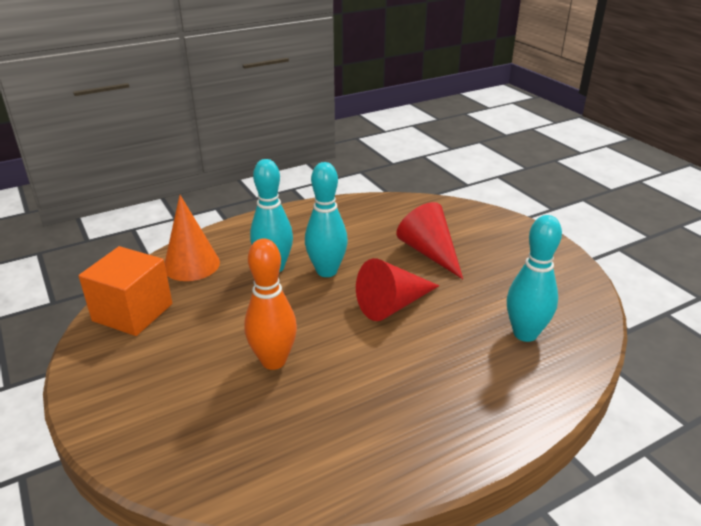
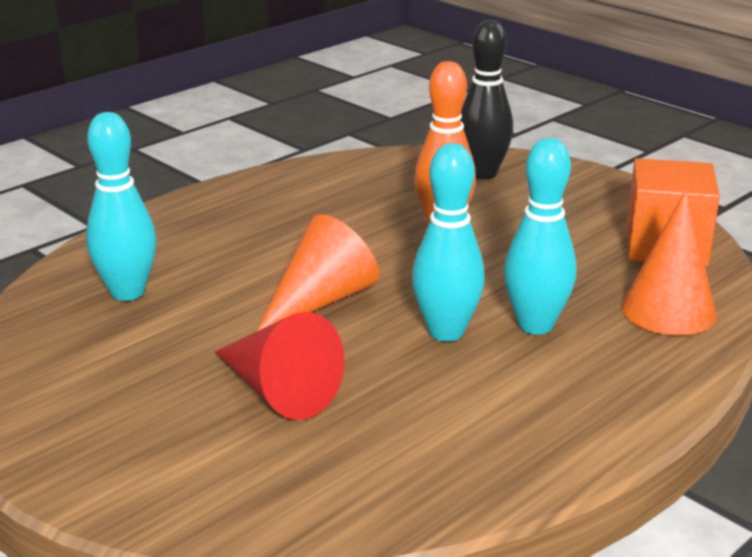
camera: 165 degrees right, 5 degrees down
(185, 435) = (482, 173): none -> black bowling pin
(393, 305) = (320, 300): red cone -> orange cone

